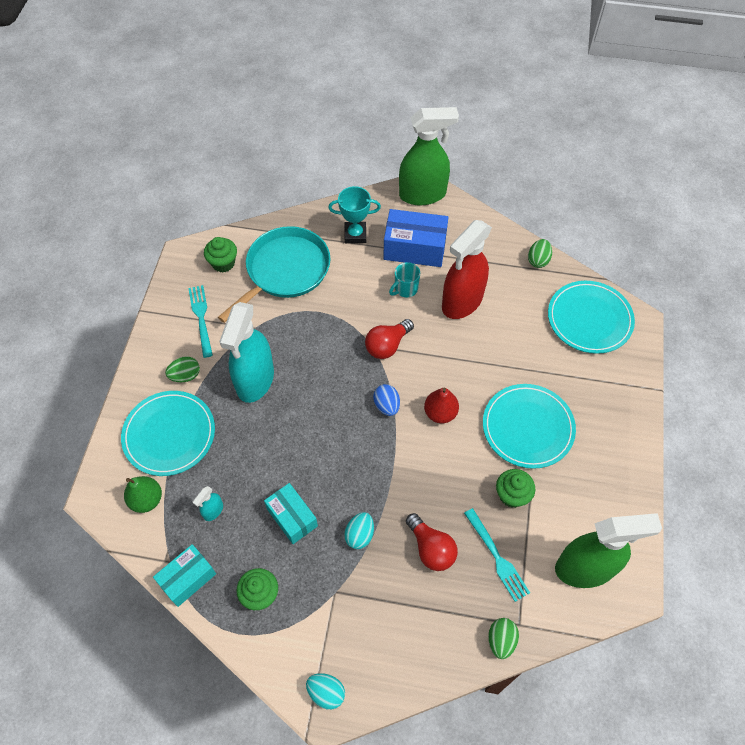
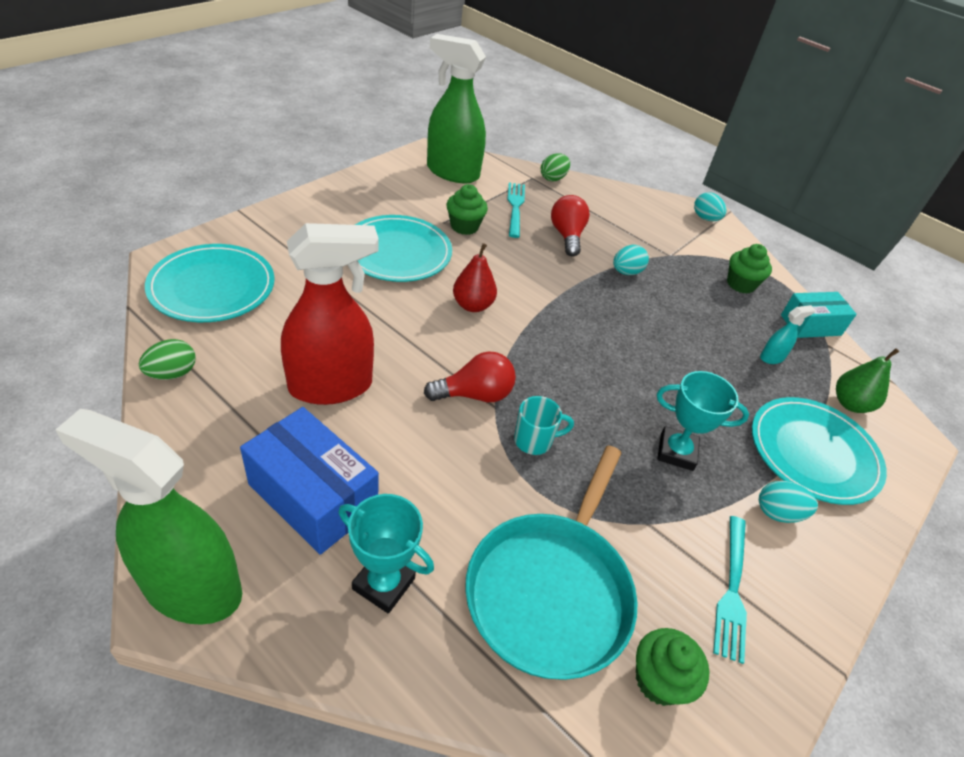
camera: 155 degrees left, 15 degrees down
(185, 376) = (778, 513): green egg -> turquoise egg
(255, 380) = (676, 452): turquoise spray bottle -> turquoise trophy
(285, 271) = (551, 590): turquoise pan -> turquoise pan turned 45 degrees counterclockwise
(292, 517) = (687, 313): turquoise box -> none
(386, 405) = (526, 341): blue egg -> none
(405, 289) = (387, 446): turquoise mug -> turquoise mug (534, 440)

